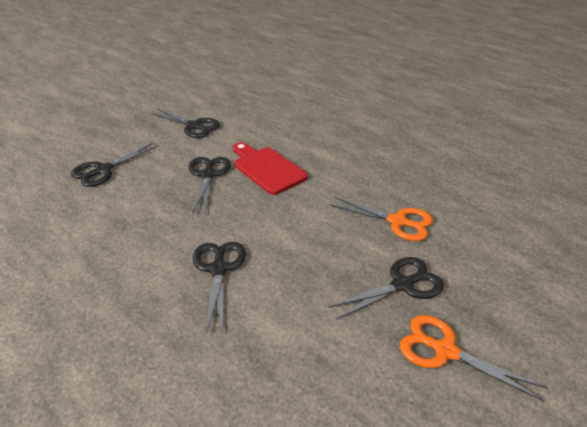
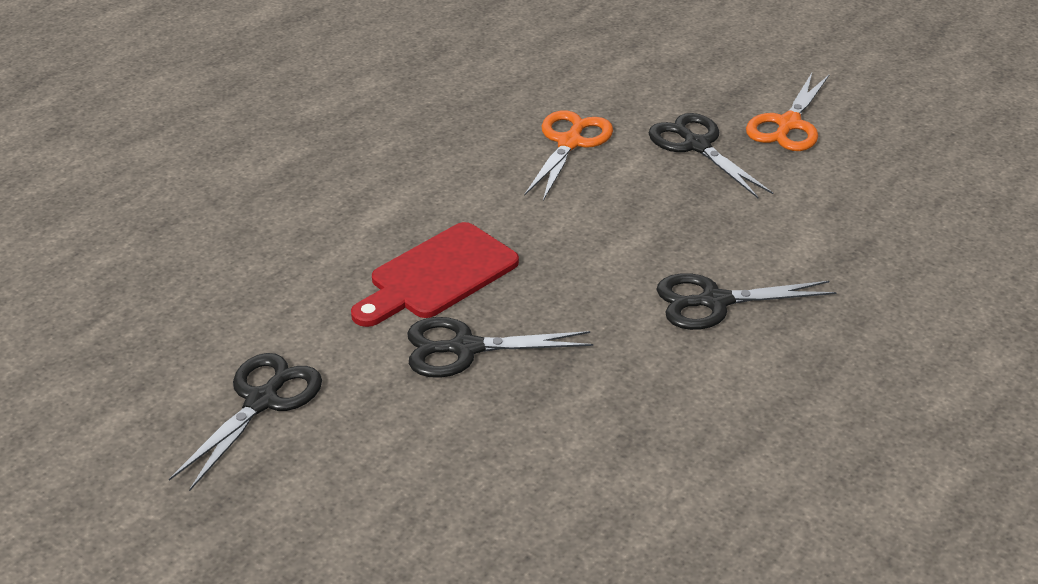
camera: 95 degrees left, 0 degrees up
(103, 170) = (459, 512): black scissors -> none

